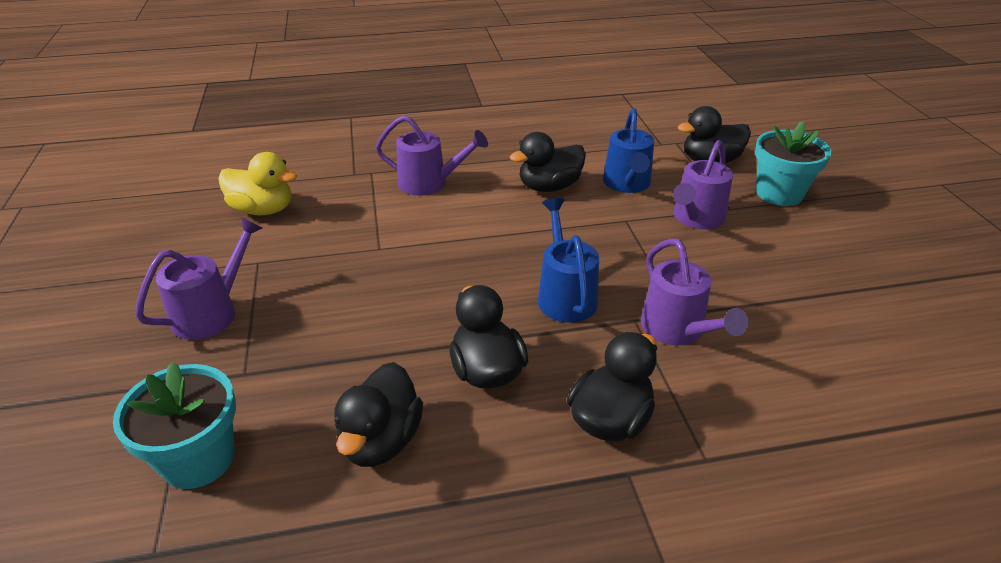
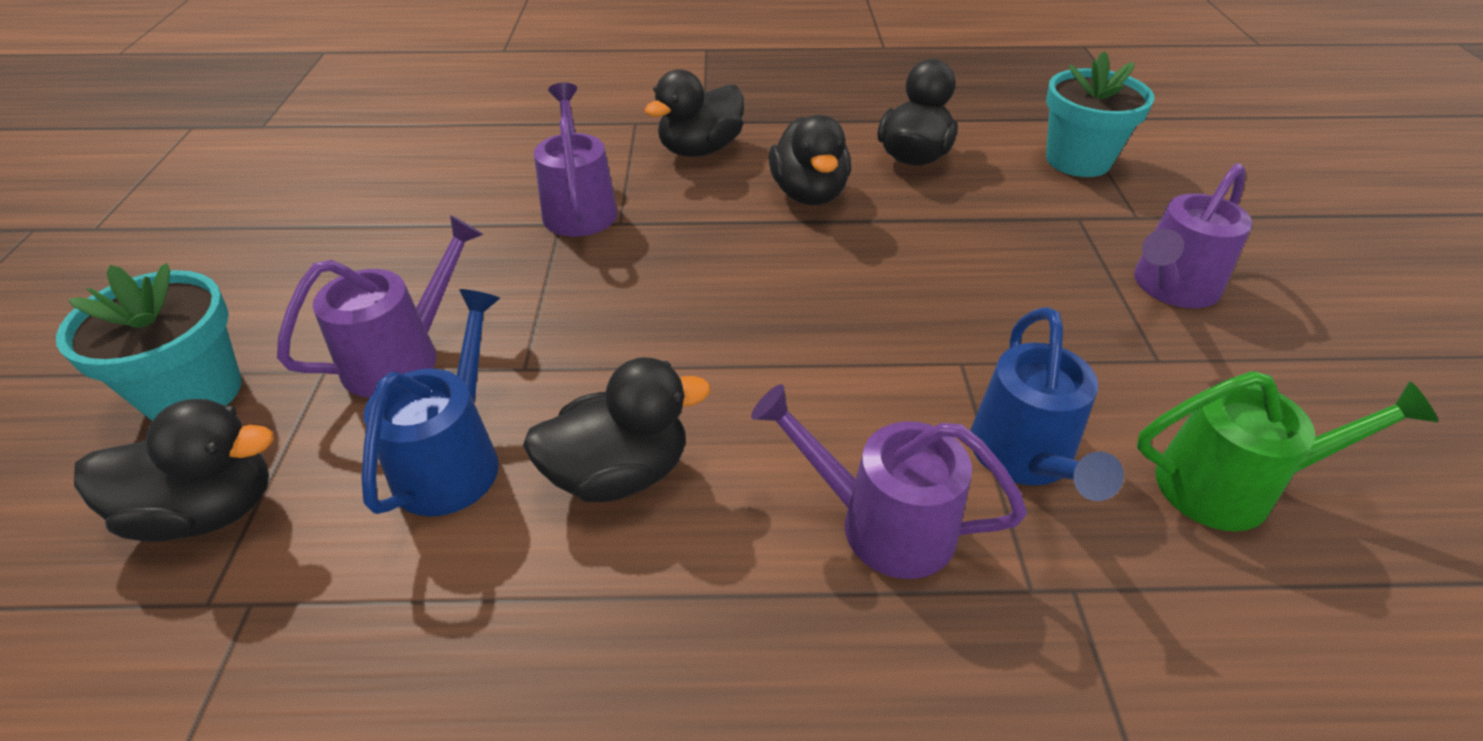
camera: 170 degrees left, 5 degrees up
(263, 210) = (1231, 486): yellow duck -> green watering can
(565, 295) = (690, 259): blue watering can -> blue watering can (1025, 459)

